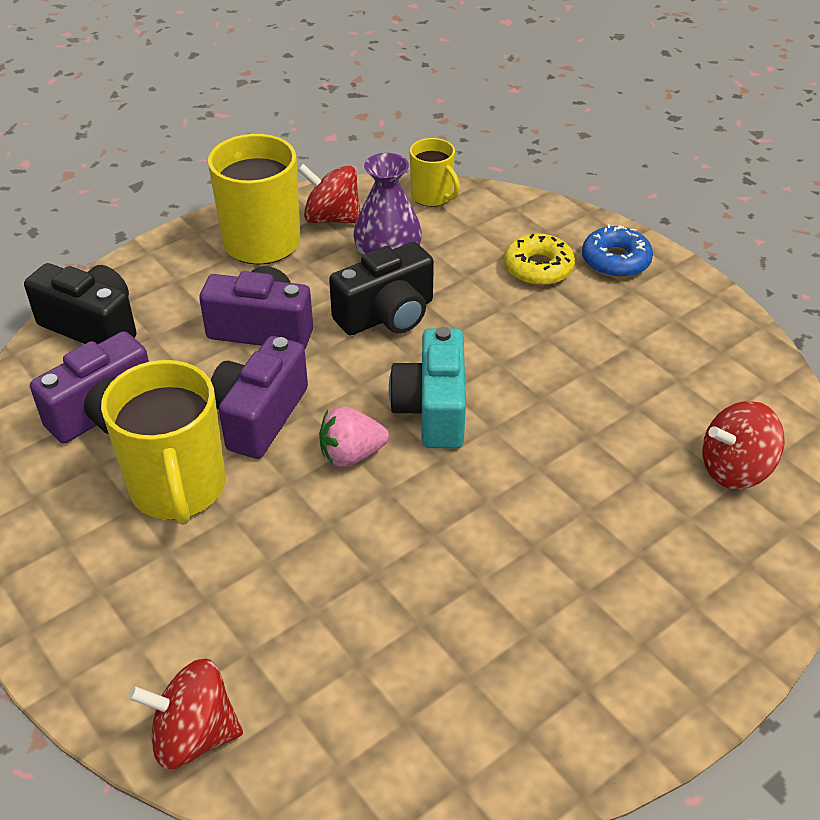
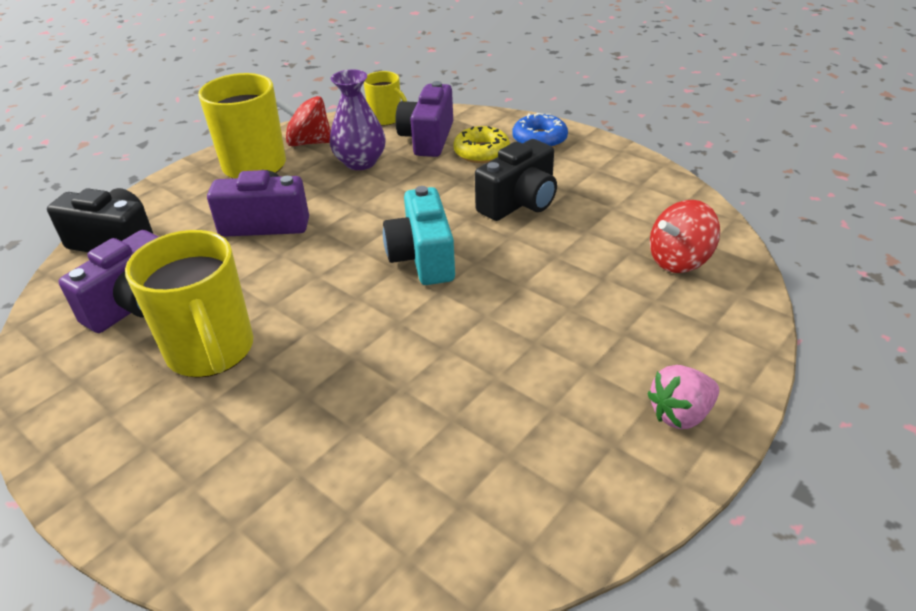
camera: 10 degrees left, 5 degrees down
(194, 735) = (259, 557): red spinning top -> none
(259, 416) = (275, 285): purple camera -> purple camera (427, 139)
(351, 455) = (361, 300): pink strawberry -> pink strawberry (680, 414)
(387, 315) = (369, 199): black camera -> black camera (519, 203)

